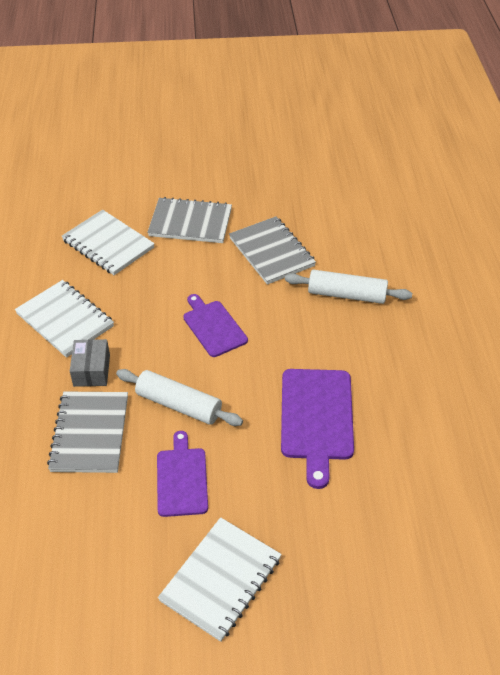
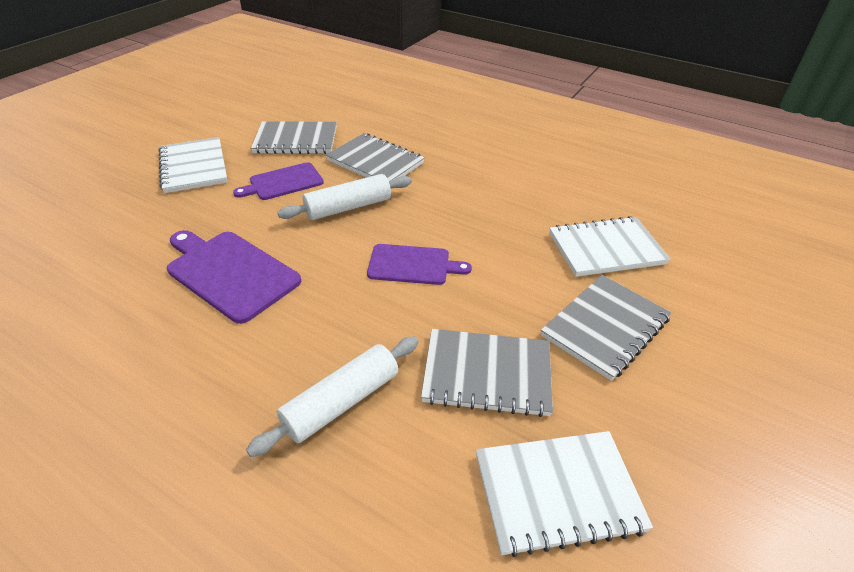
camera: 125 degrees right, 5 degrees down
(65, 320) = (511, 189): white notebook -> white notebook (557, 493)
(92, 370) = (436, 182): grey box -> none
(97, 531) = (296, 140): none -> grey notebook
(182, 479) = (283, 182): purple cutting board -> purple cutting board turned 120 degrees clockwise

